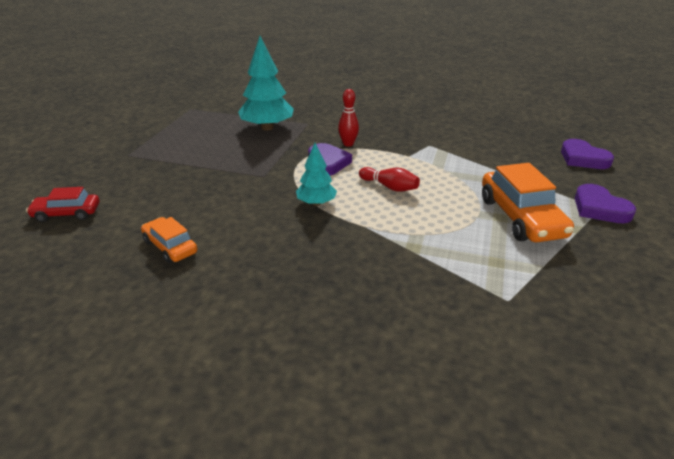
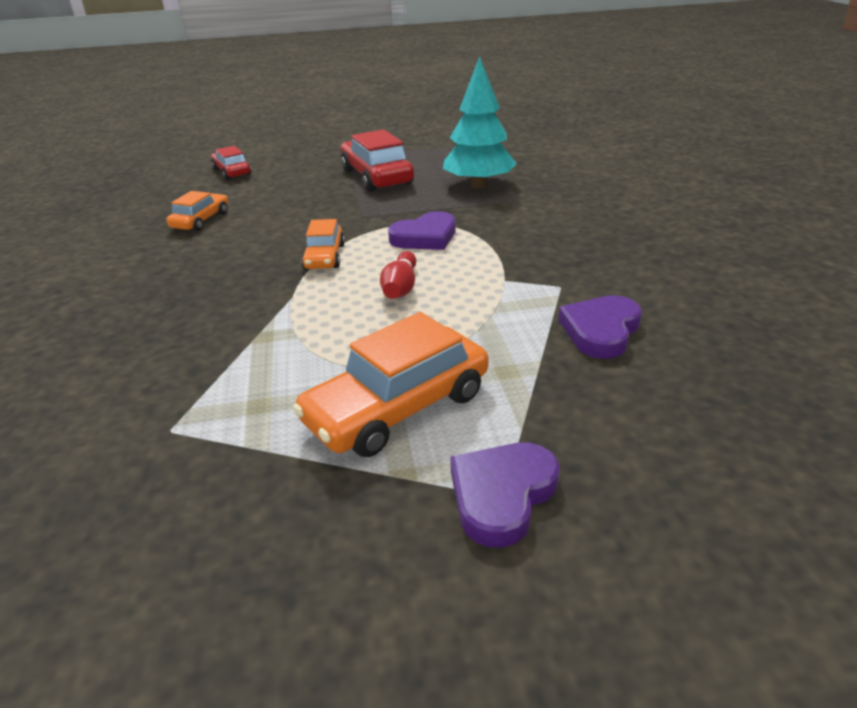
camera: 65 degrees right, 0 degrees up
(195, 154) = (377, 177): none -> red car
(316, 203) = (324, 257): turquoise tree -> orange car
(348, 144) = (491, 235): red bowling pin -> none
(583, 158) = (709, 450): purple heart -> purple heart (601, 331)

